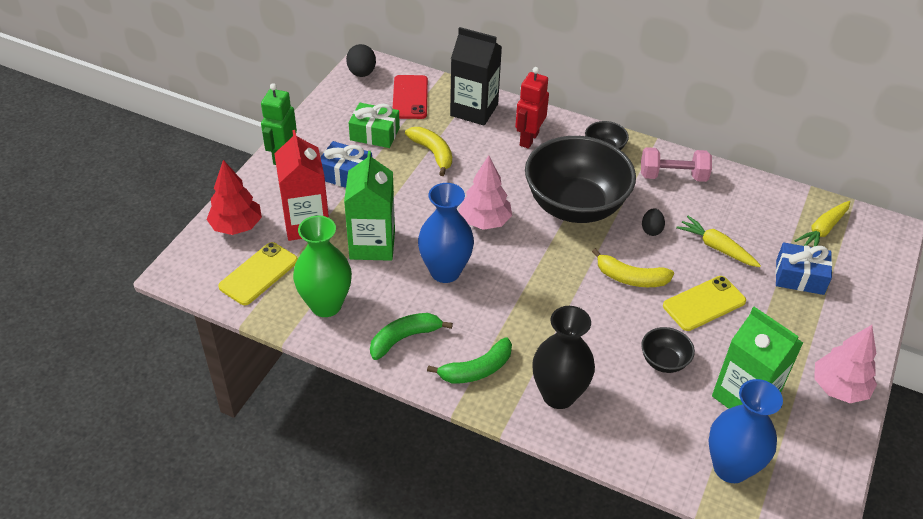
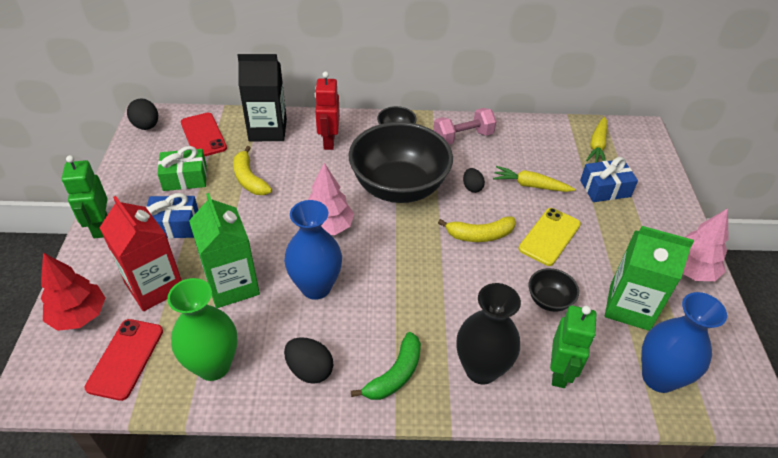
camera: 25 degrees left, 0 degrees up
(258, 274) = (125, 359): yellow phone -> red phone
(404, 338) = (309, 370): green banana -> black egg
(433, 153) = (249, 179): yellow banana -> yellow banana turned 150 degrees counterclockwise
(633, 425) = (560, 372): none -> green robot

